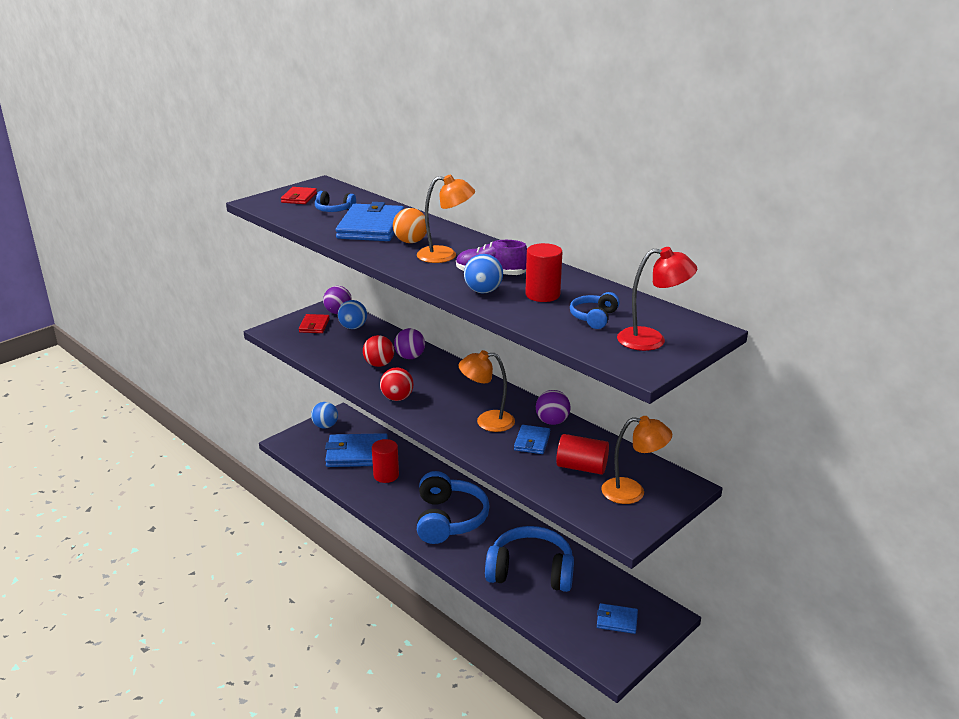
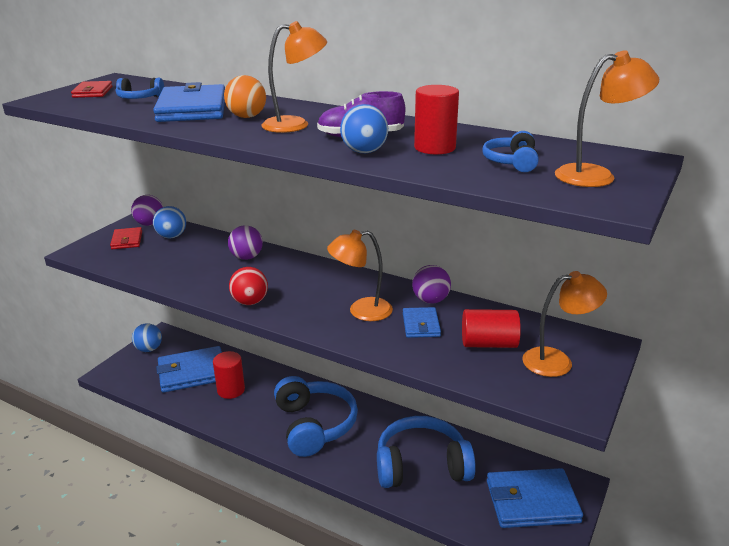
camera: 15 degrees left, 0 degrees up
(379, 364) = (215, 270): red ball -> none
(616, 620) = (532, 501): blue wallet -> blue wallet, size x1.92
(651, 340) = (596, 175): red lamp -> orange lamp

